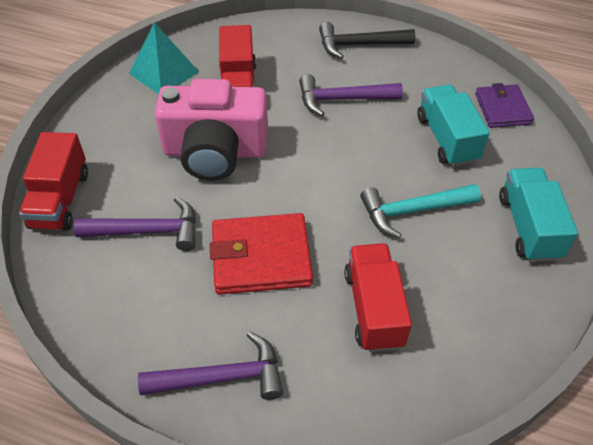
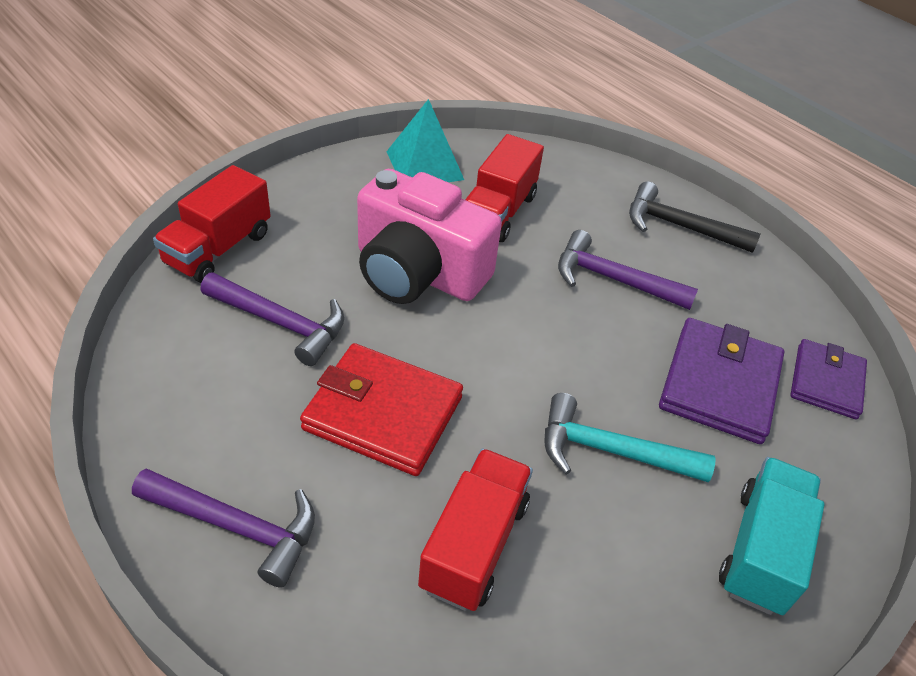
camera: 25 degrees right, 5 degrees down
(447, 139) = (719, 384): turquoise truck -> purple wallet

